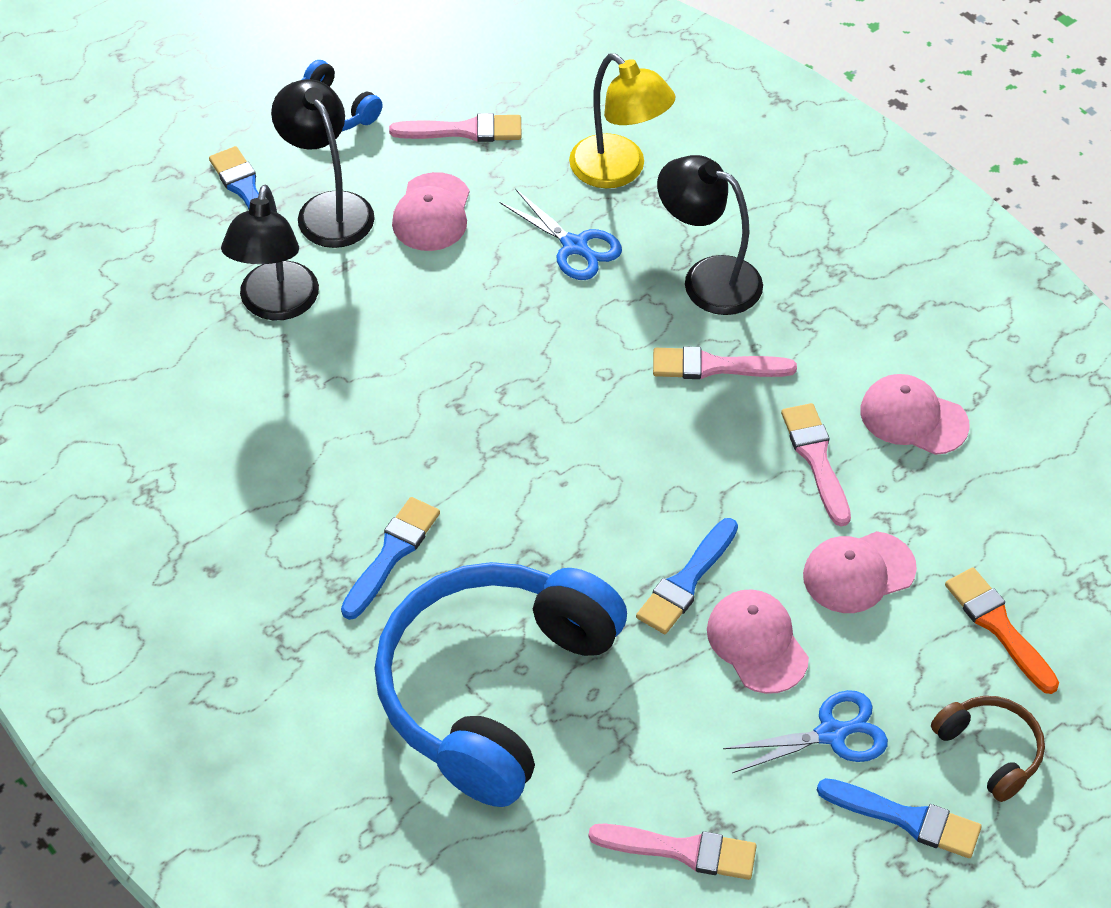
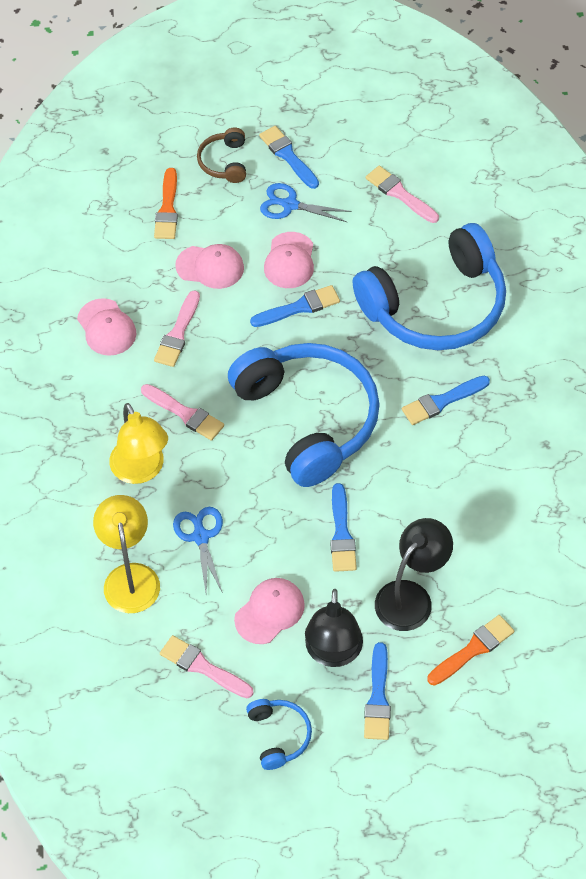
camera: 145 degrees left, 5 degrees up
(165, 287) = (473, 649): none -> orange brush
(409, 330) = (341, 533): none -> blue brush
(553, 440) = (309, 419): none -> blue headphones
(707, 278) = (141, 470): black lamp -> yellow lamp

